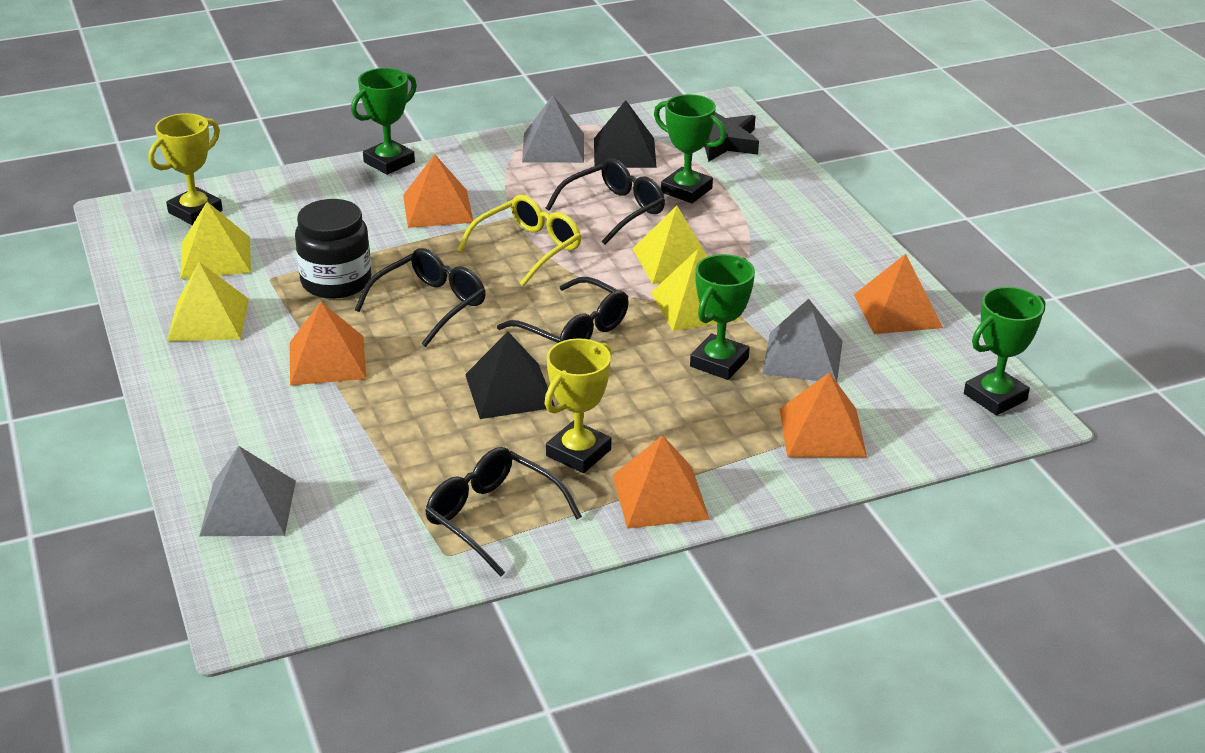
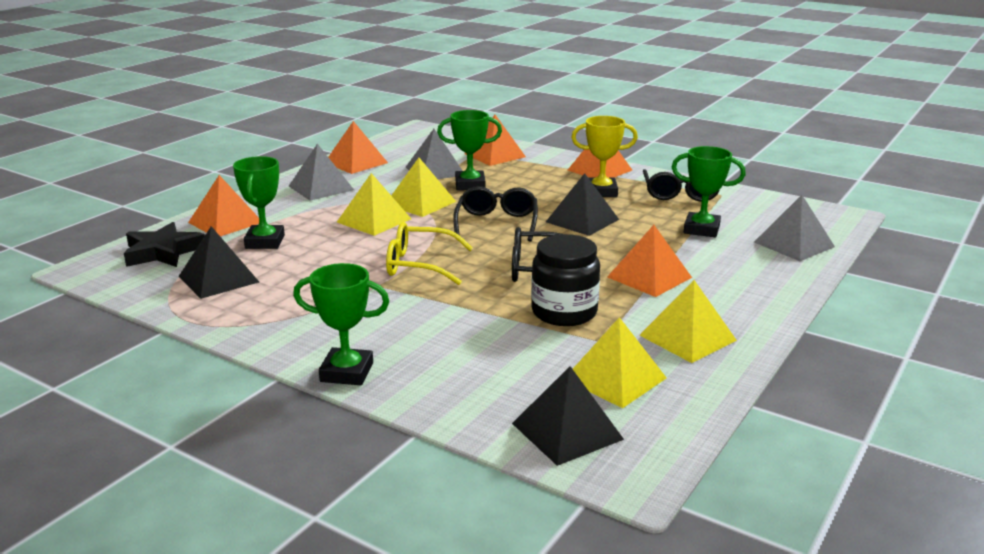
camera: 125 degrees left, 10 degrees down
(195, 211) = (567, 431): yellow trophy -> black pyramid
(438, 208) = (404, 317): orange pyramid -> orange pyramid (225, 222)
(553, 147) = (236, 309): grey pyramid -> grey pyramid (321, 188)
(614, 210) = (325, 255): black glasses -> none
(995, 397) = (411, 135): green trophy -> green trophy (701, 229)

